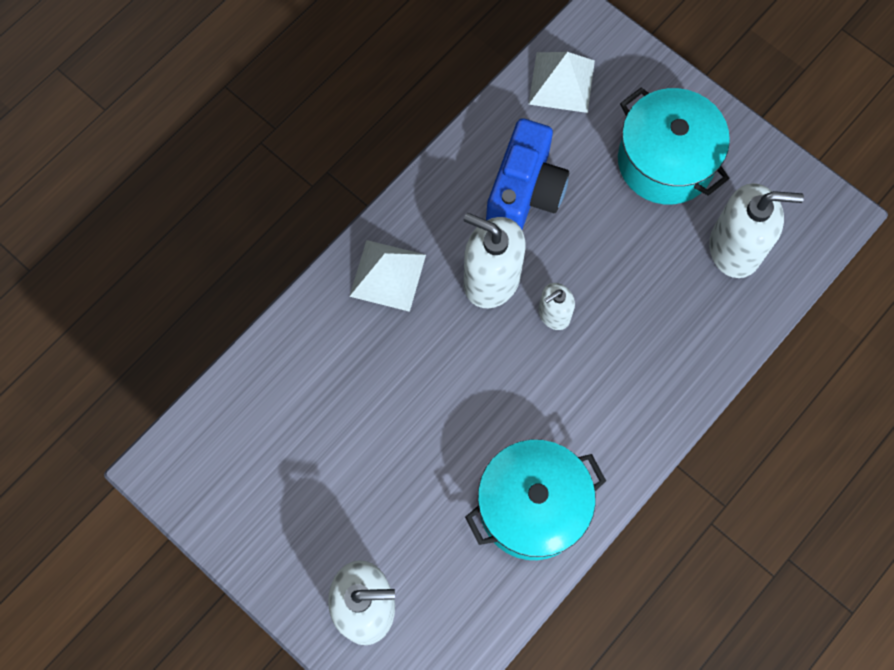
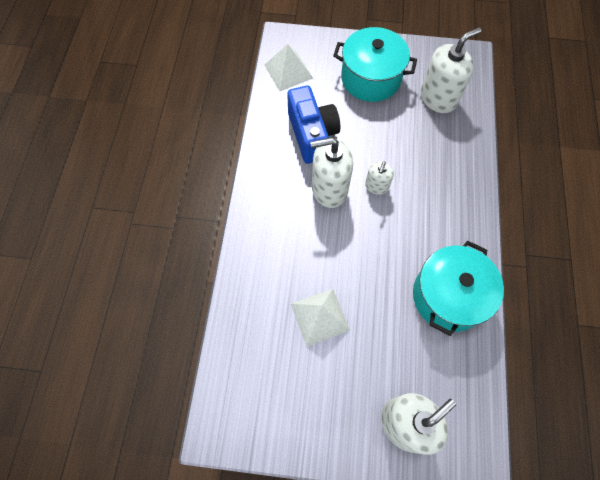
camera: 35 degrees left, 5 degrees down
(387, 275) = (270, 223): white pyramid -> white pyramid (319, 316)

